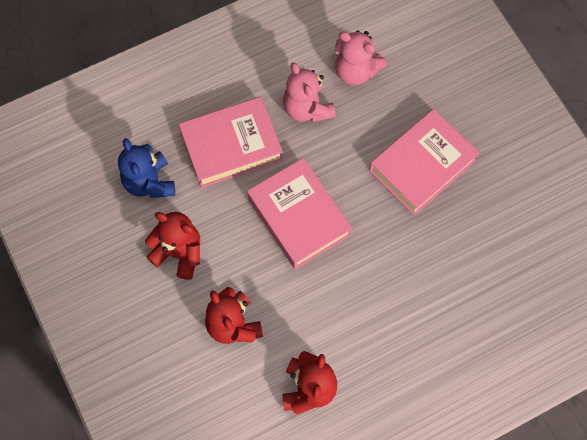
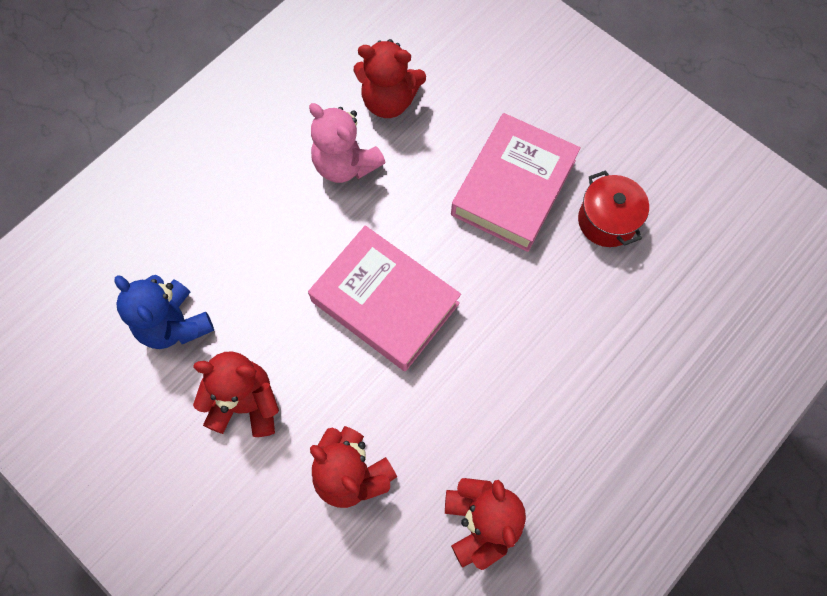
camera: 20 degrees left, 0 degrees up
(231, 145) = (266, 242): pink book -> none
(355, 71) = (389, 101): pink teddy bear -> red teddy bear
(481, 212) = (607, 221): none -> red pot

